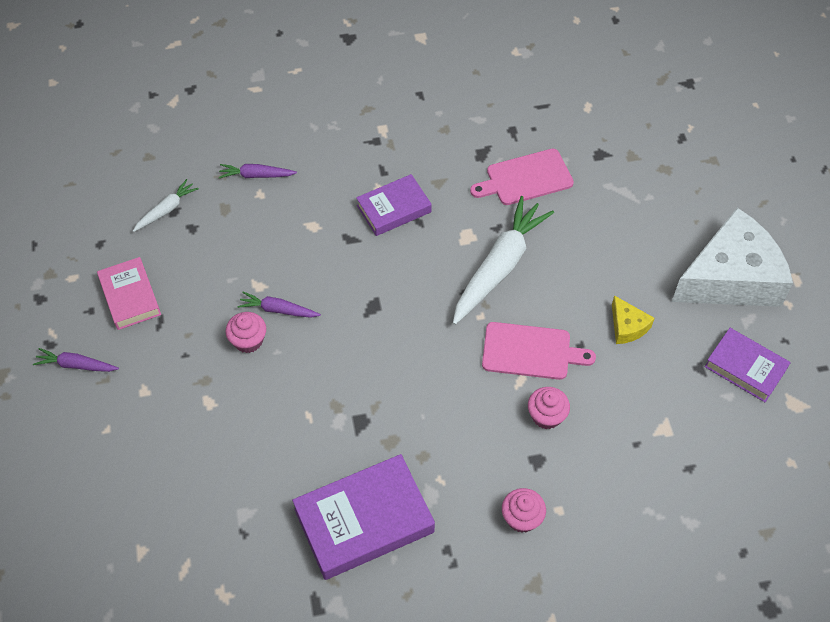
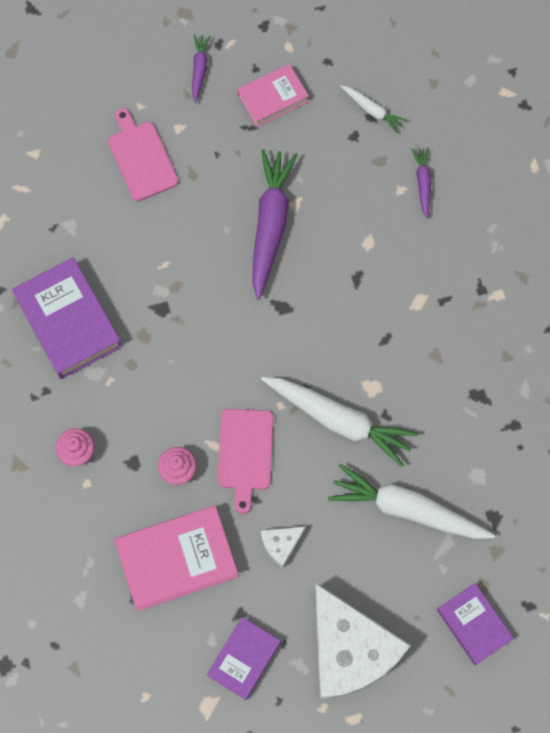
camera: 85 degrees right, 15 degrees up
(248, 340) = (236, 204): pink cupcake -> none
(278, 310) = (270, 224): purple carrot -> purple carrot, size x2.05
(394, 209) = (397, 315): purple book -> purple book (473, 625)
(525, 178) = (451, 441): pink cutting board -> pink cutting board (141, 158)
(591, 219) = (407, 509): none -> white carrot
(627, 326) = (281, 544): yellow cheese -> white cheese
(644, 423) = (177, 559): none -> pink book

